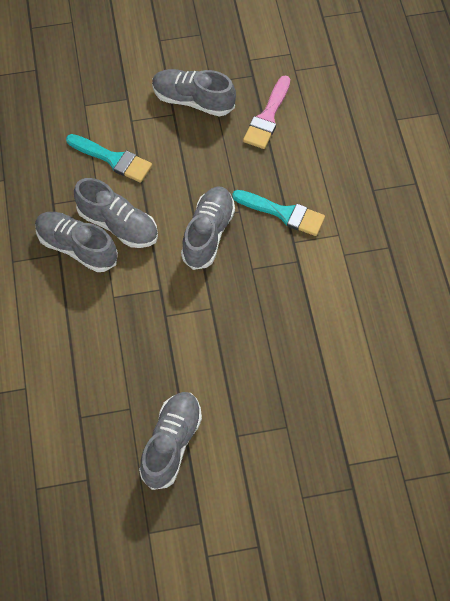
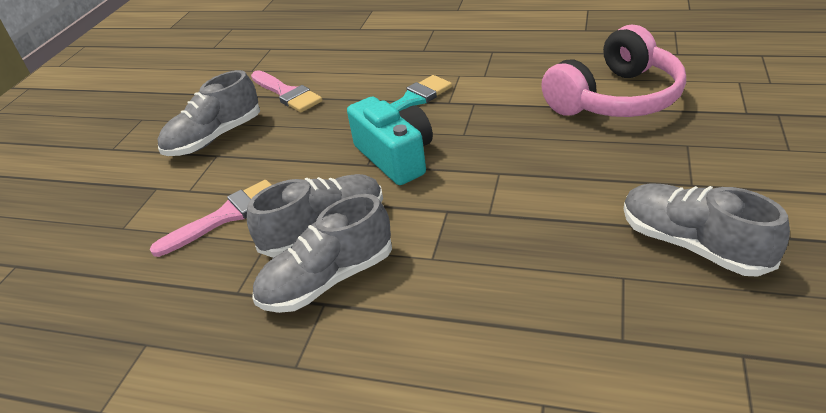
camera: 60 degrees left, 25 degrees down
(113, 159) = (226, 216): turquoise brush -> pink brush
(208, 233) = (395, 157): grey shoe -> turquoise camera
(338, 364) = (616, 98): none -> pink headphones

